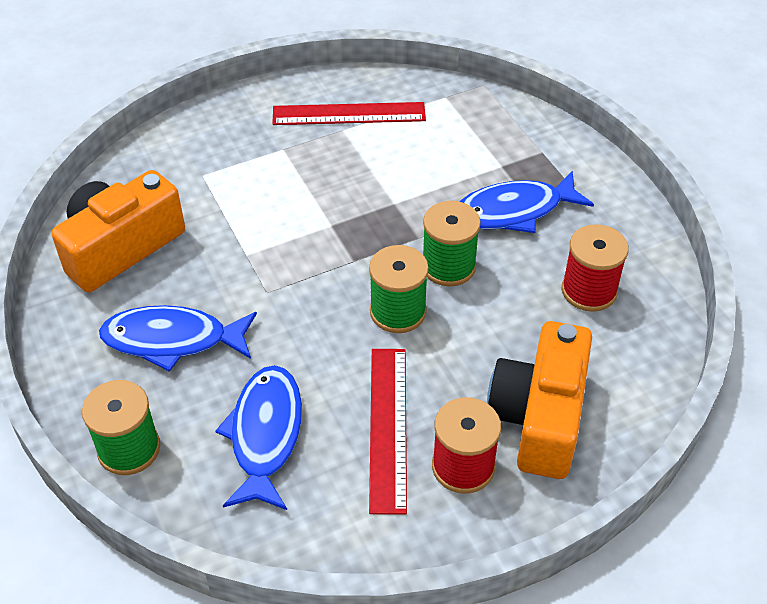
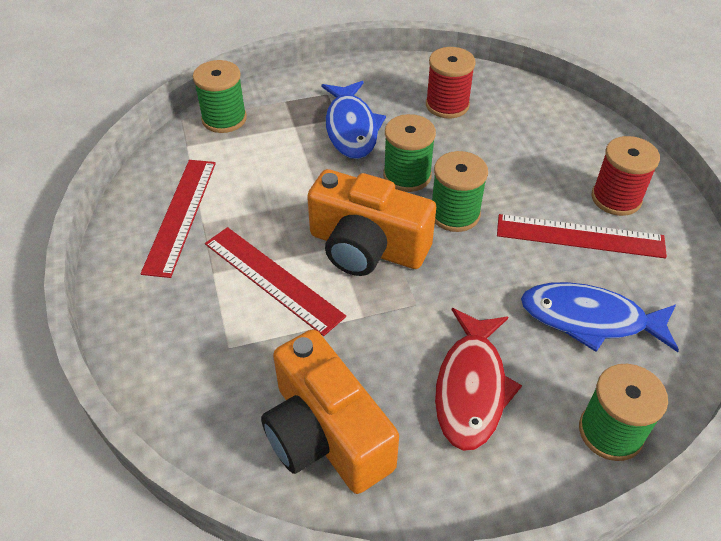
camera: 80 degrees left, 0 degrees up
(172, 340) = (471, 387): blue fish -> red fish
(282, 188) = (273, 279): none -> red ruler
(495, 113) = (224, 119): none -> green spool
(539, 417) = (569, 151): orange camera -> orange camera (367, 247)

